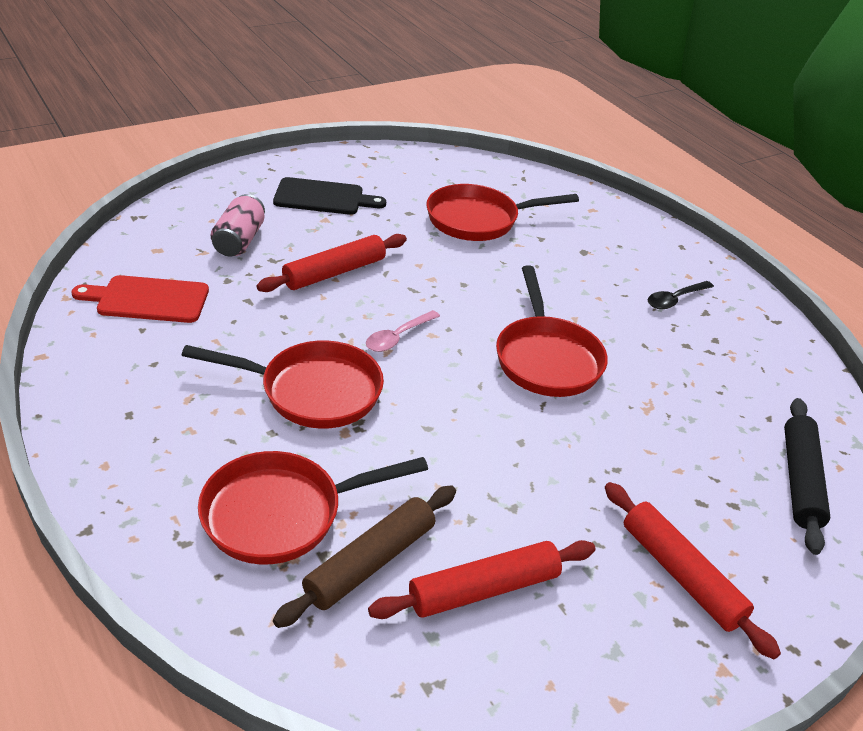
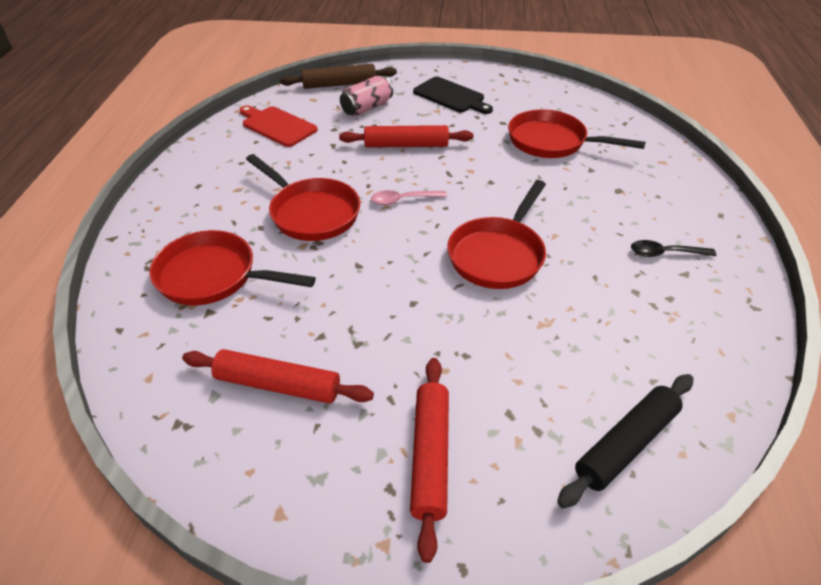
camera: 40 degrees right, 5 degrees up
(370, 562) = (229, 330): brown rolling pin -> brown rolling pin (339, 84)

